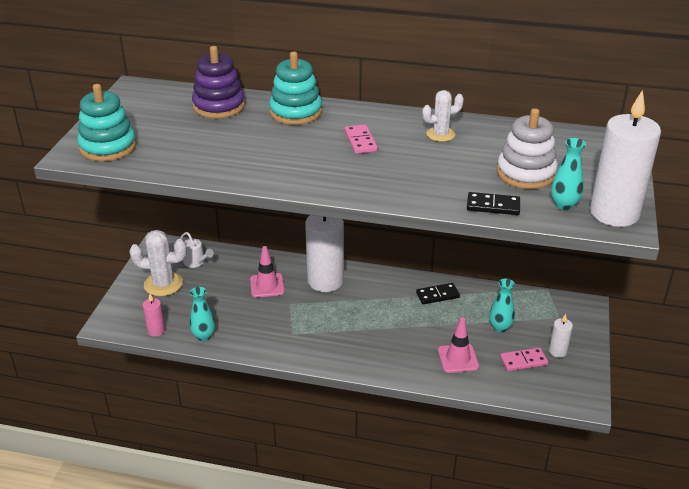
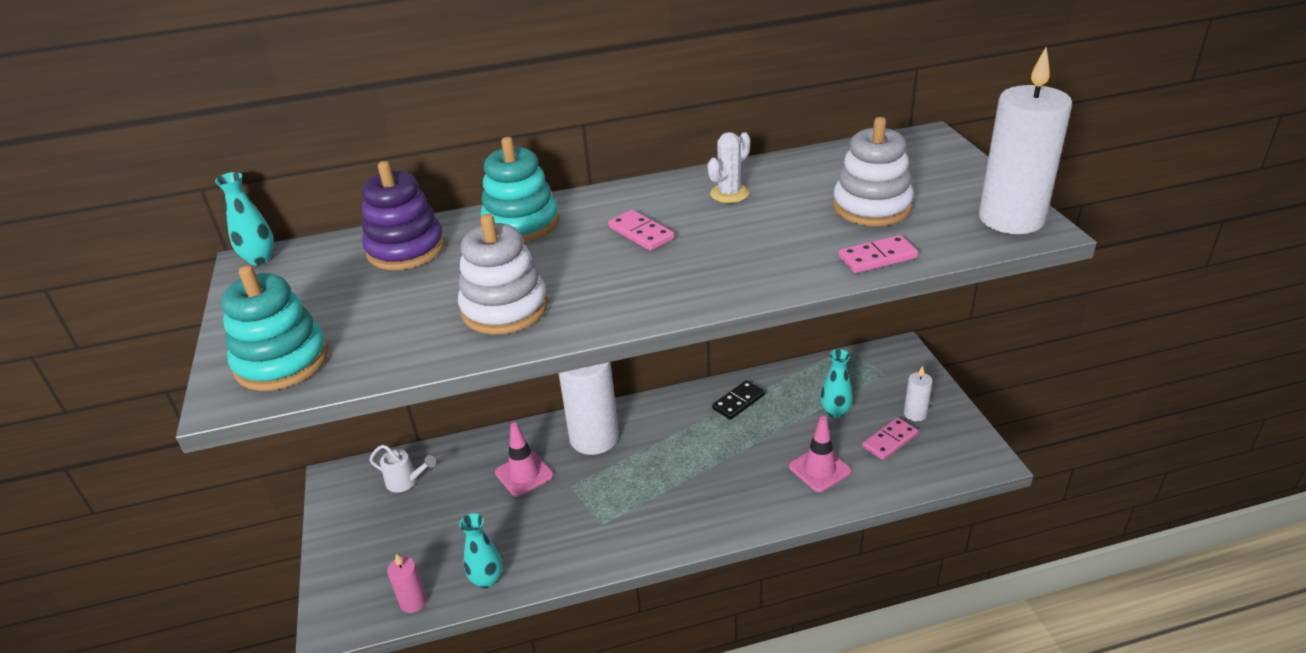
camera: 25 degrees left, 0 degrees up
(163, 284) = (379, 530): white cactus -> none
(242, 159) = (504, 308): none -> white stacking toy
(493, 206) = (877, 257): black domino -> pink domino
(564, 205) = (951, 228): turquoise vase -> turquoise vase (259, 259)

